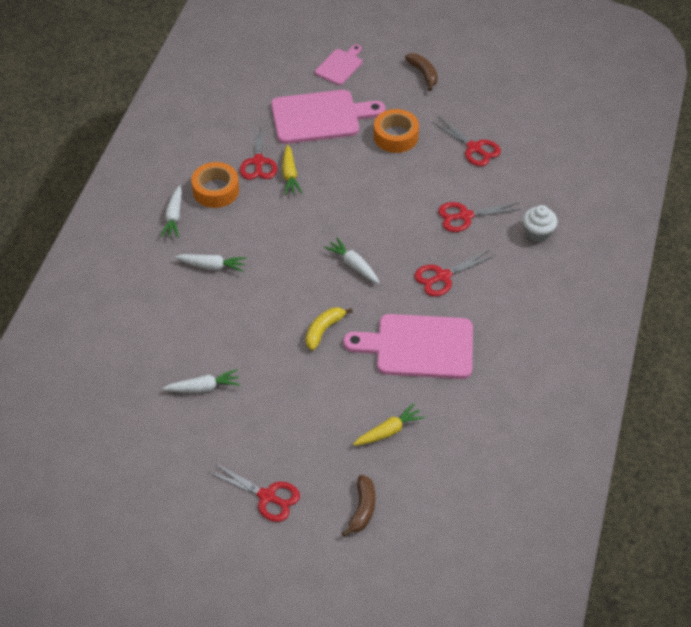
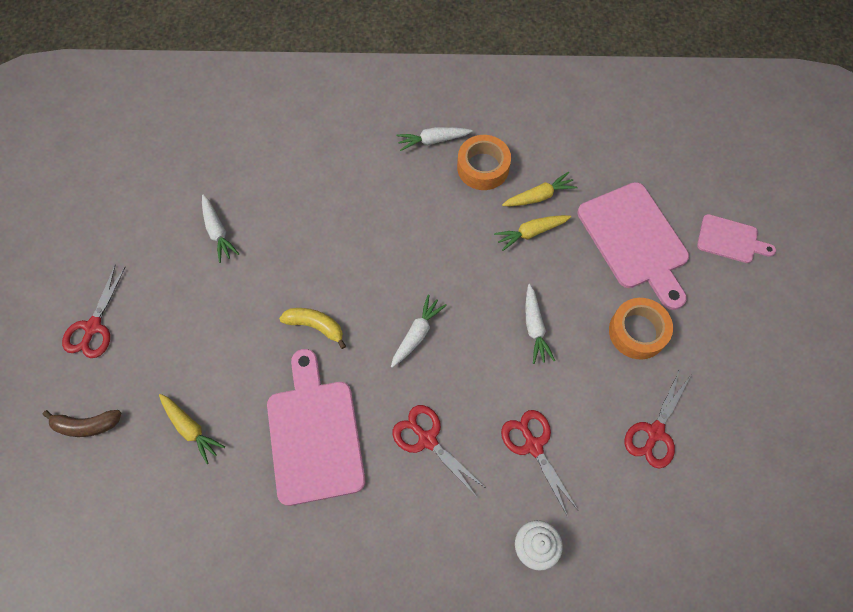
camera: 75 degrees right, 15 degrees up
(212, 266) = (376, 194): white carrot -> white carrot (534, 328)
(258, 162) = (539, 196): red scissors -> yellow carrot
(423, 74) = (762, 340): brown banana -> none

